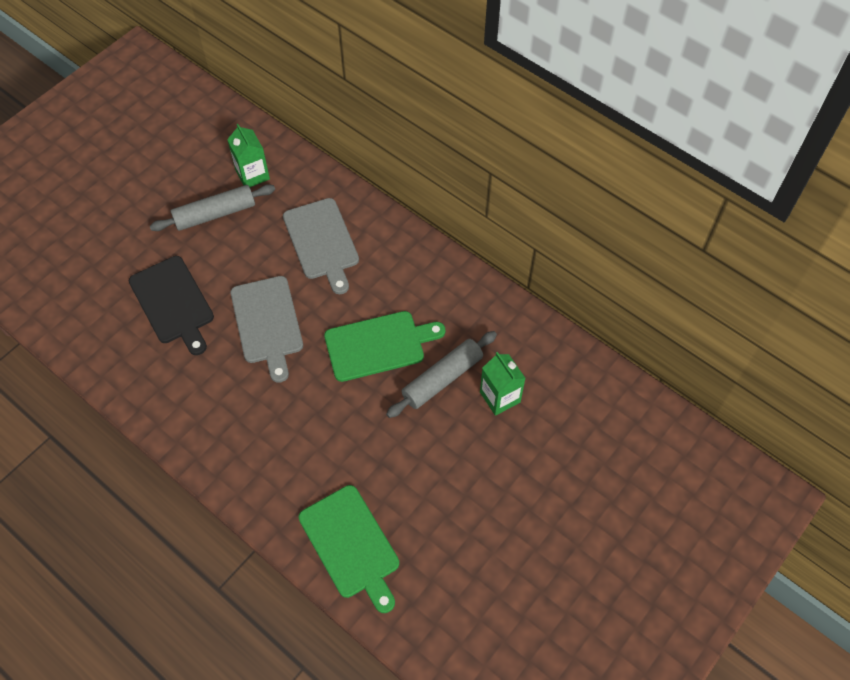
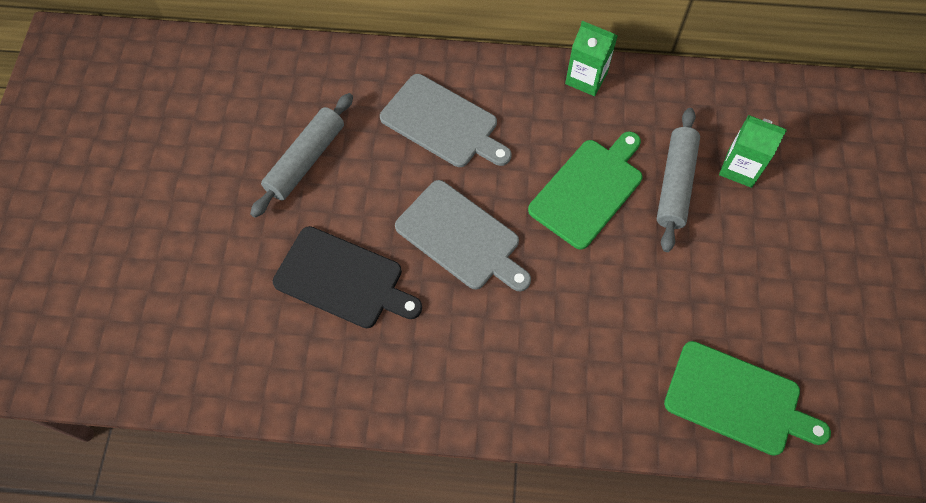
camera: 35 degrees left, 5 degrees up
(252, 175) = (310, 97): green carton -> green carton (586, 78)

